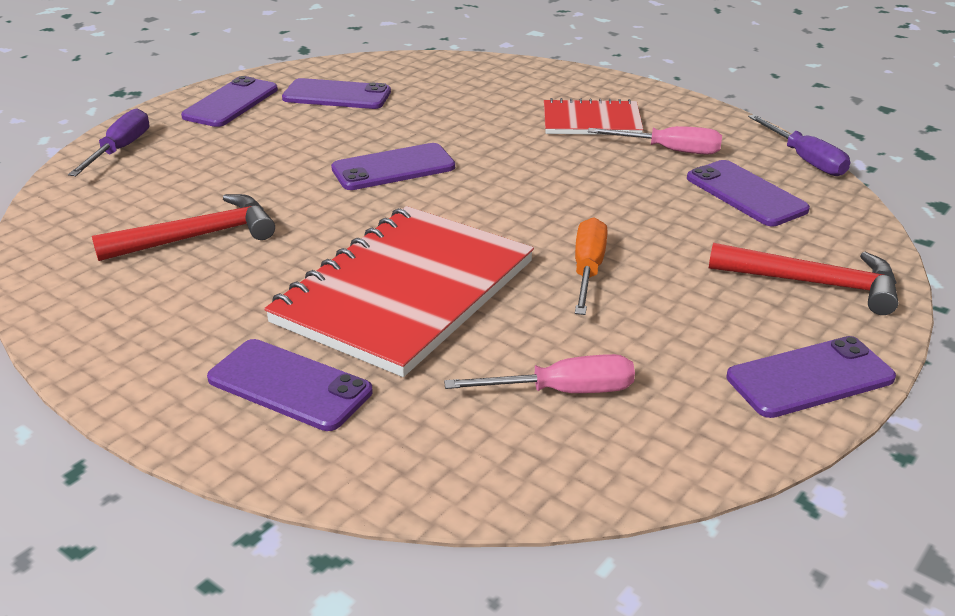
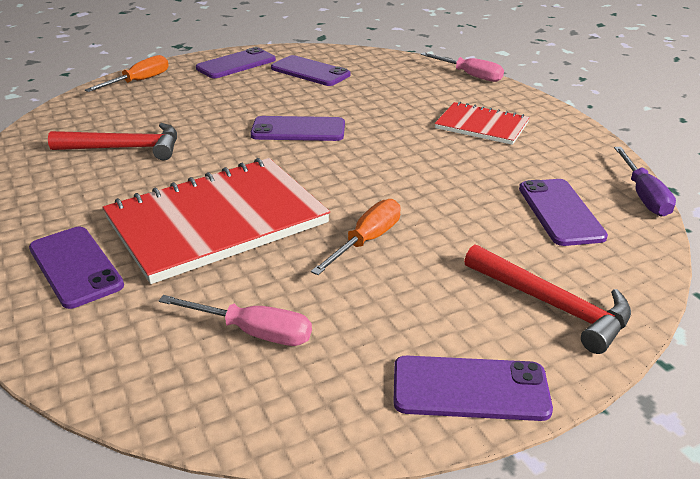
camera: 25 degrees right, 0 degrees up
(120, 150) = (139, 81): purple screwdriver -> orange screwdriver
(669, 150) = (525, 162): pink screwdriver -> pink screwdriver (469, 75)

